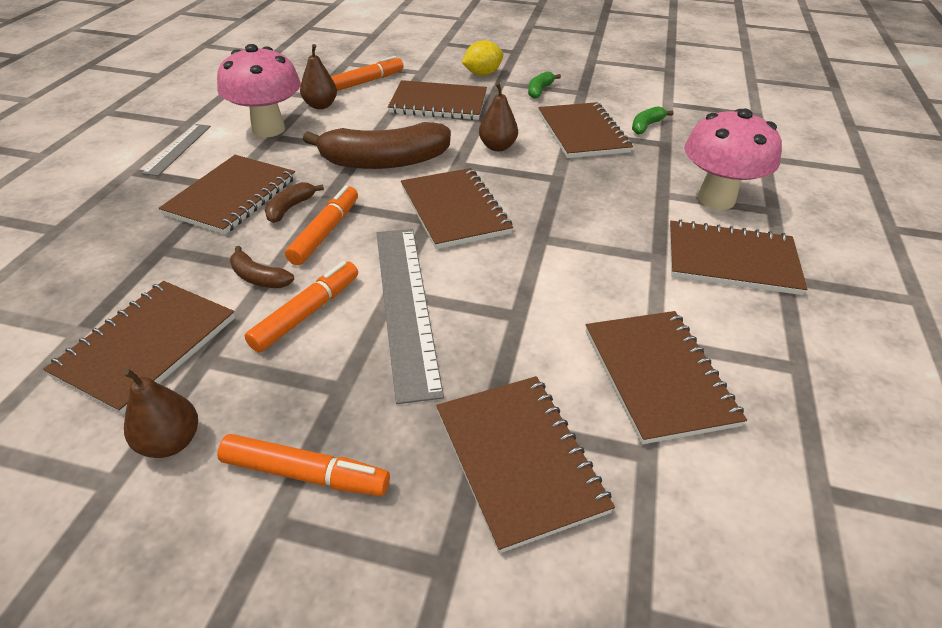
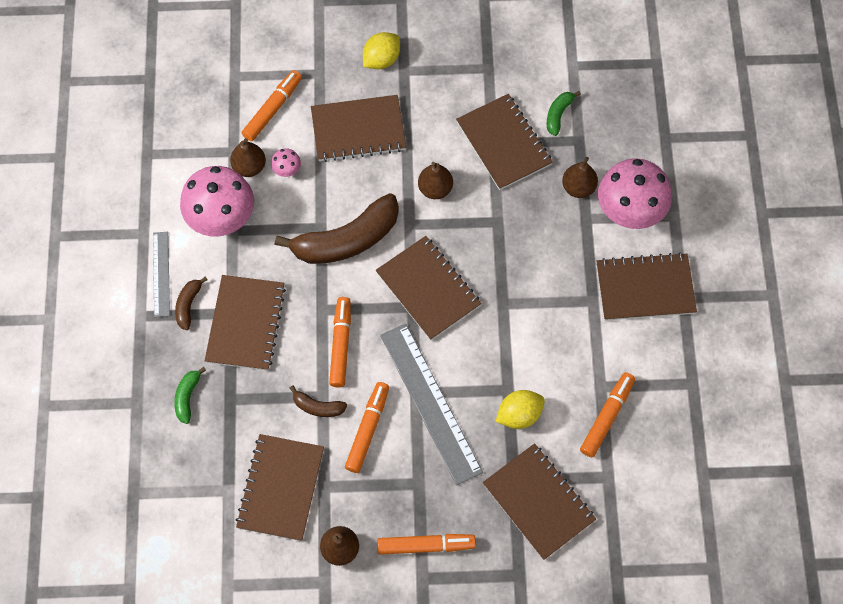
camera: 15 degrees left, 25 degrees up
(290, 208) = (299, 324): brown banana -> brown banana (188, 305)
(354, 113) = (287, 171): none -> pink mushroom
(524, 344) = (519, 415): none -> yellow lemon
(539, 90) = (447, 77): green banana -> green banana (187, 397)
(658, 172) = (578, 187): none -> brown pear
(658, 376) = (607, 417): brown notebook -> orange marker

